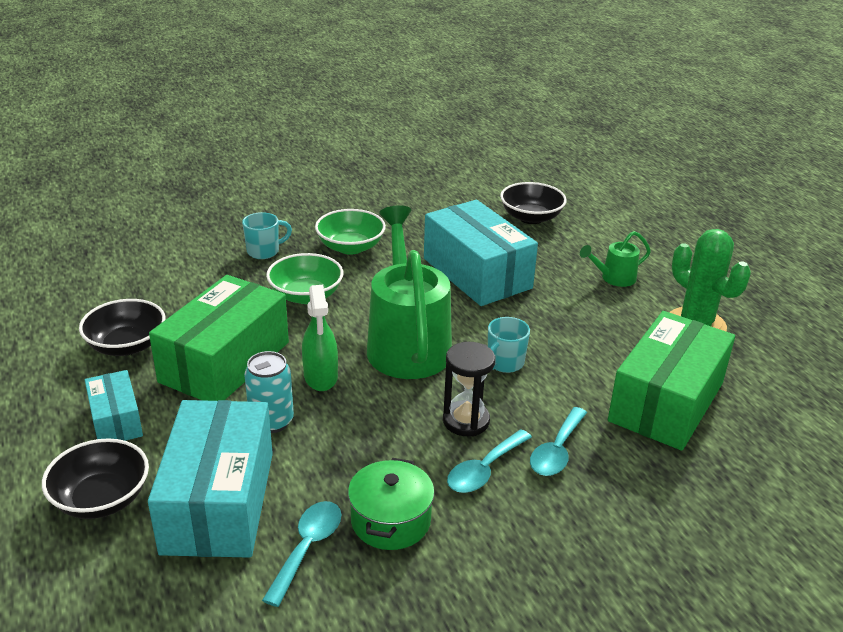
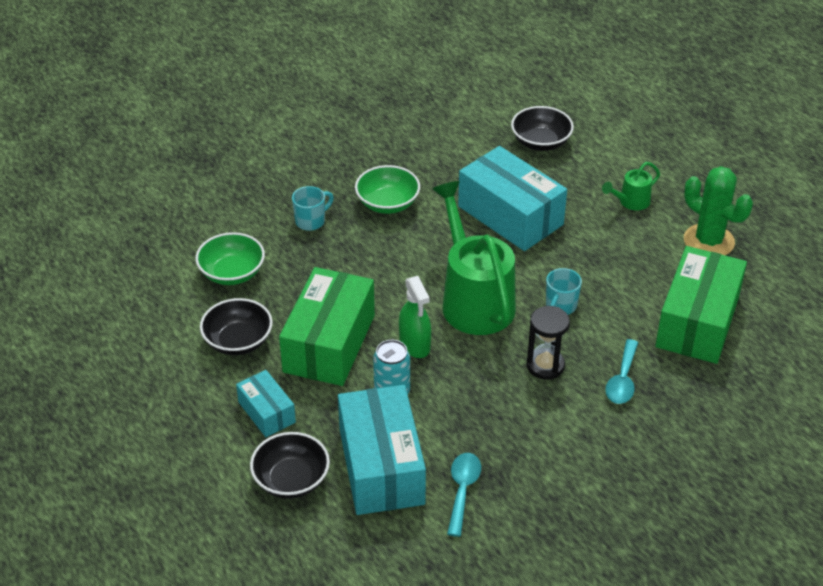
camera: 10 degrees left, 10 degrees up
(306, 295) = (369, 264): green bowl -> green bowl (232, 273)
(391, 521) = (515, 459): green pot -> none
(484, 470) = (572, 405): turquoise spoon -> none

